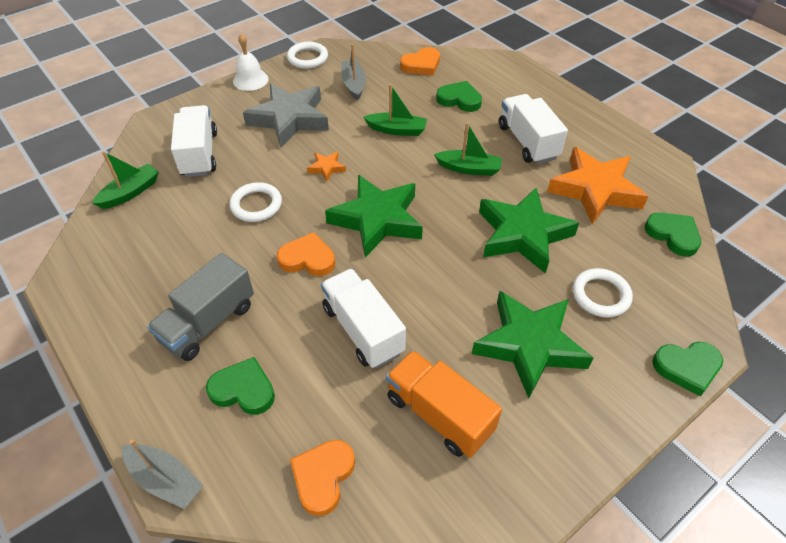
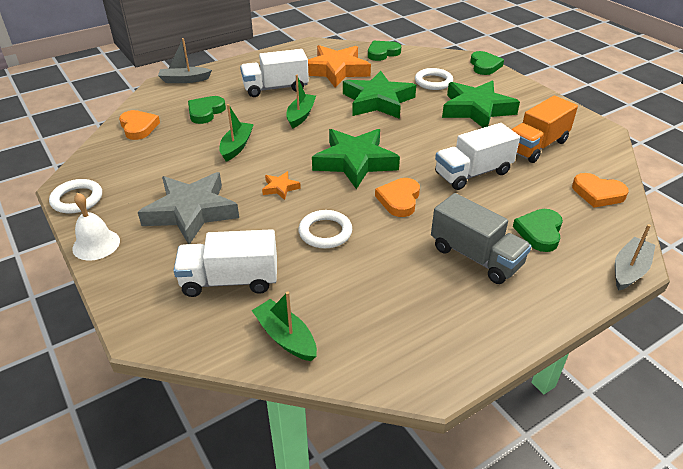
camera: 85 degrees left, 10 degrees down
(353, 84) = (149, 168): grey boat -> grey boat (184, 80)

